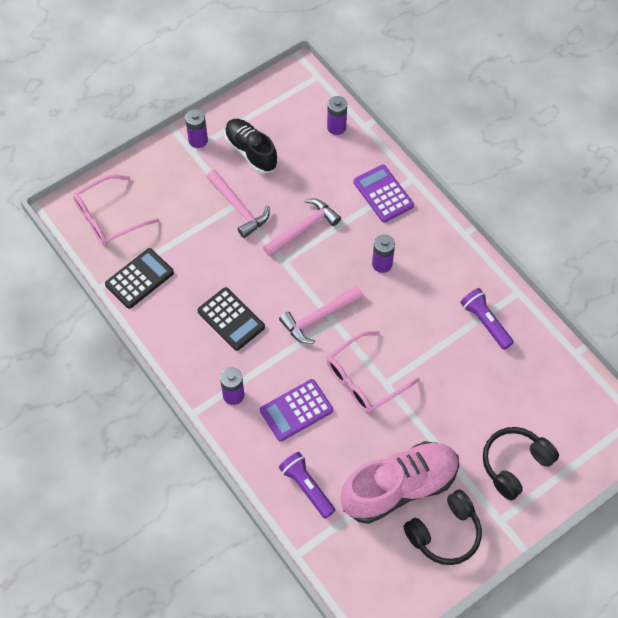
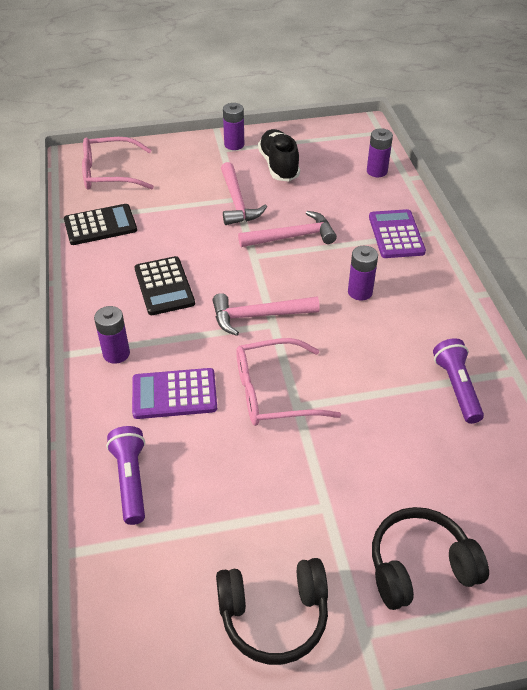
camera: 25 degrees right, 15 degrees down
(399, 487) = (245, 529): pink shoe -> none

